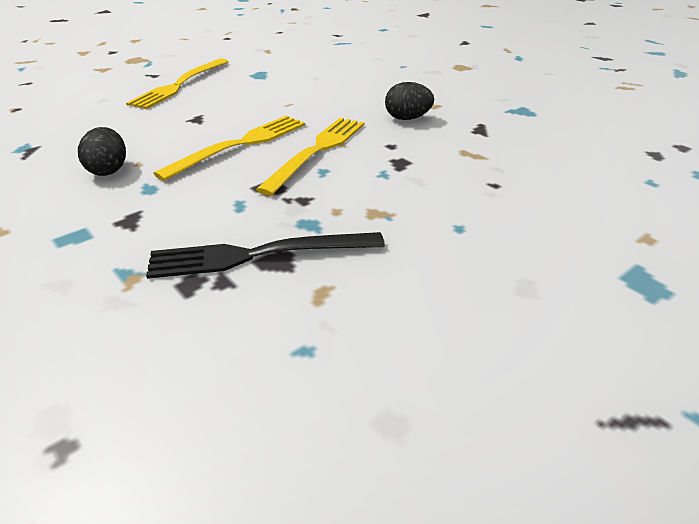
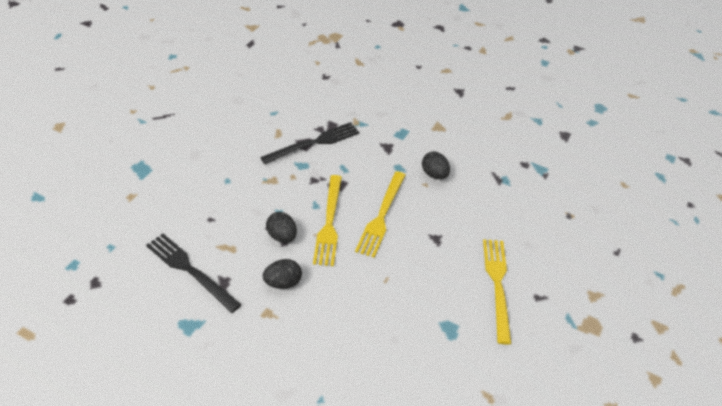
camera: 155 degrees right, 10 degrees up
(391, 150) = (282, 236): none -> black egg
(524, 143) = (190, 270): none -> black fork

